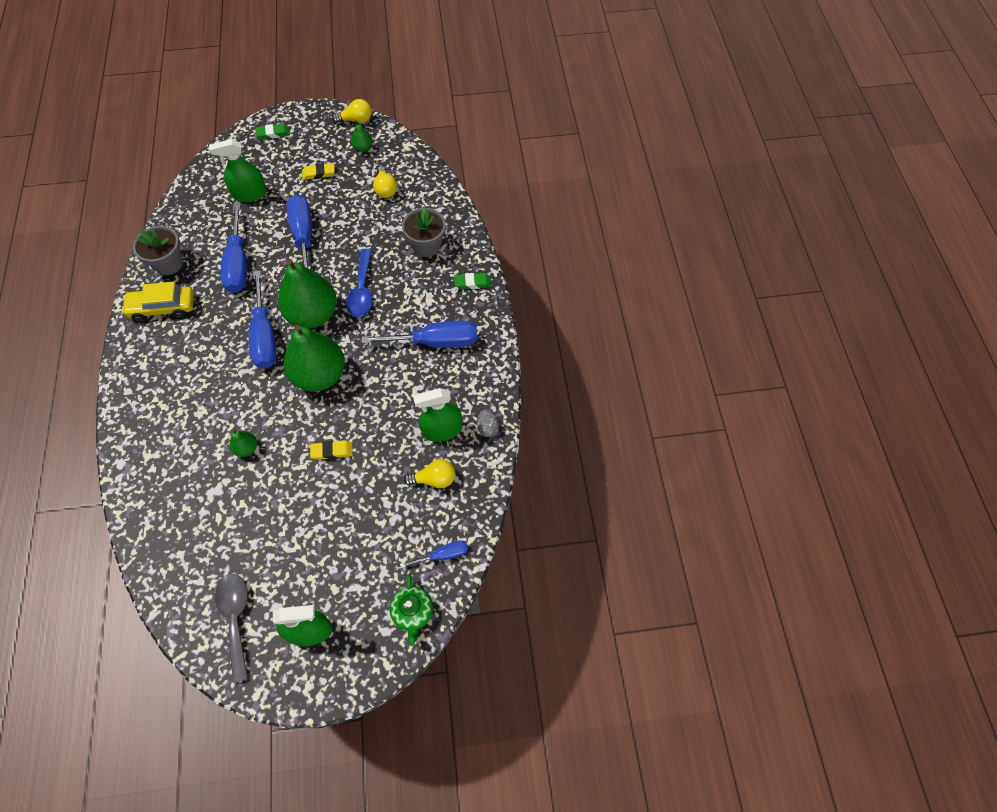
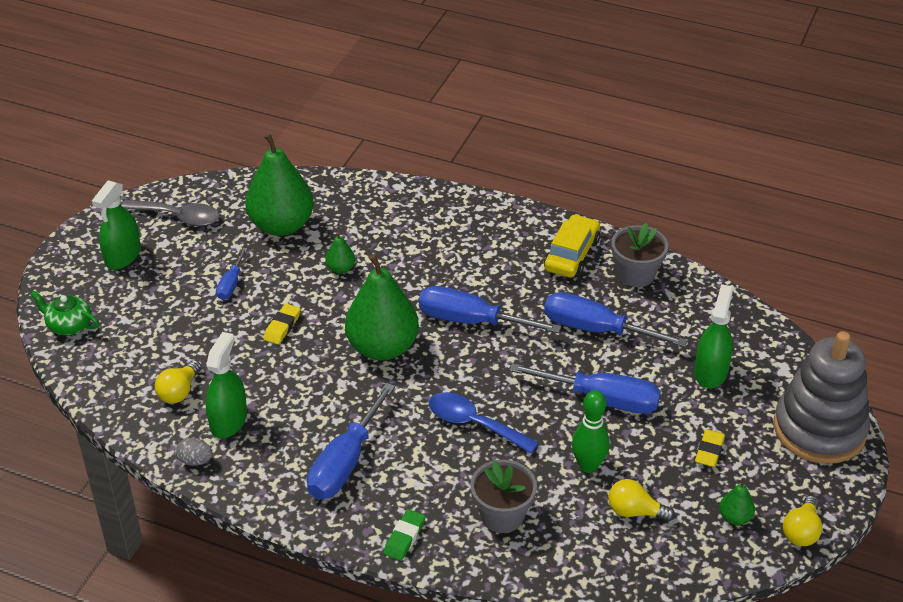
camera: 120 degrees right, 20 degrees down
(273, 133) = (819, 429): green eraser -> grey stacking toy
(313, 314) = (471, 368): green pear -> green pear (281, 225)
(363, 222) = (588, 466): none -> green bowling pin
(443, 555) = (97, 367): blue screwdriver -> blue screwdriver (231, 284)

